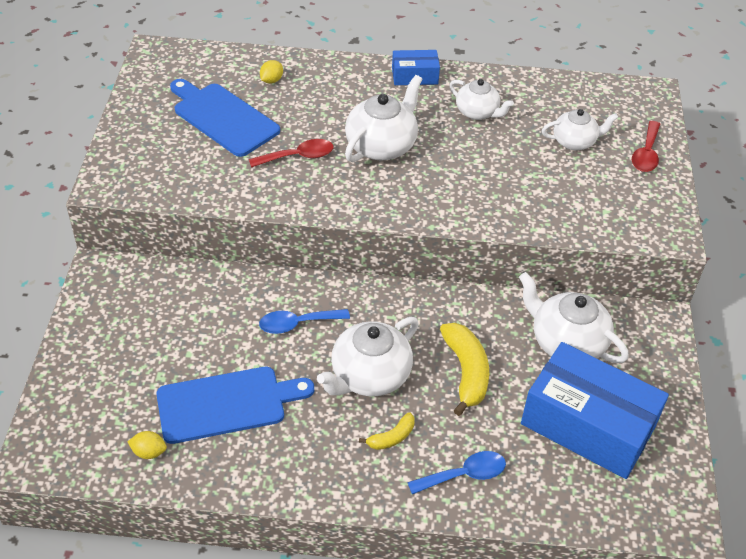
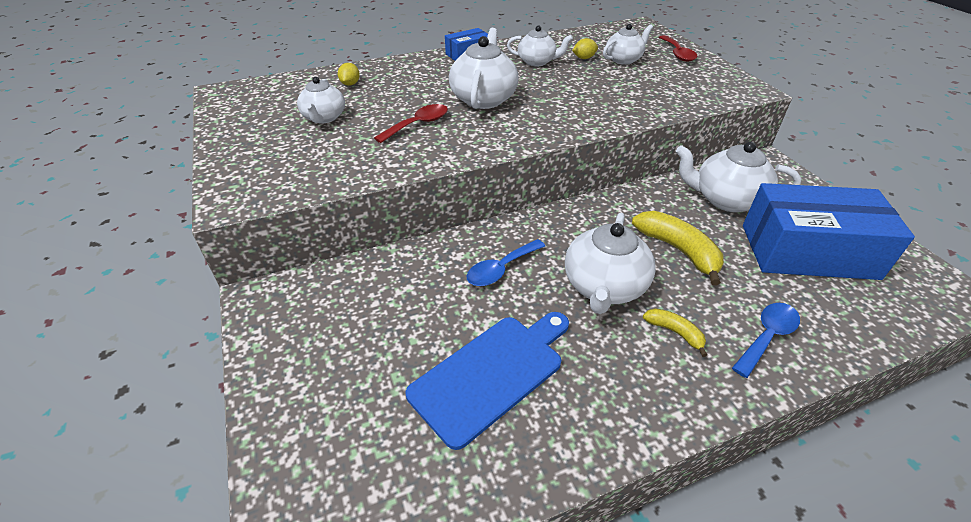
camera: 25 degrees left, 5 degrees down
(149, 452) = (442, 473): yellow lemon -> yellow lemon (584, 58)
(223, 117) = (324, 118): blue cutting board -> white teapot
(392, 437) = (674, 332): yellow banana -> yellow banana turned 75 degrees counterclockwise

